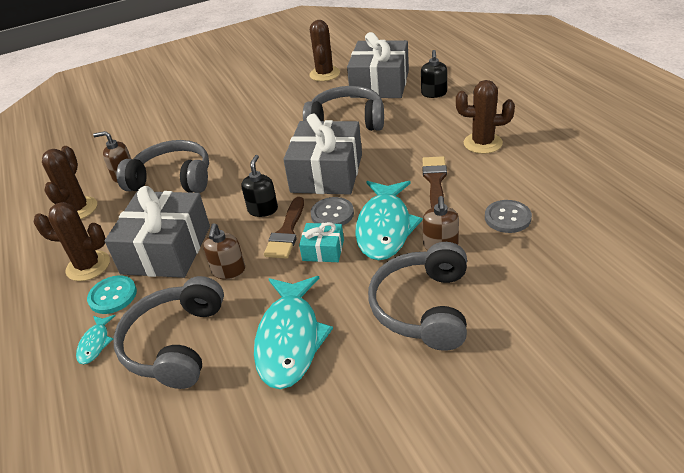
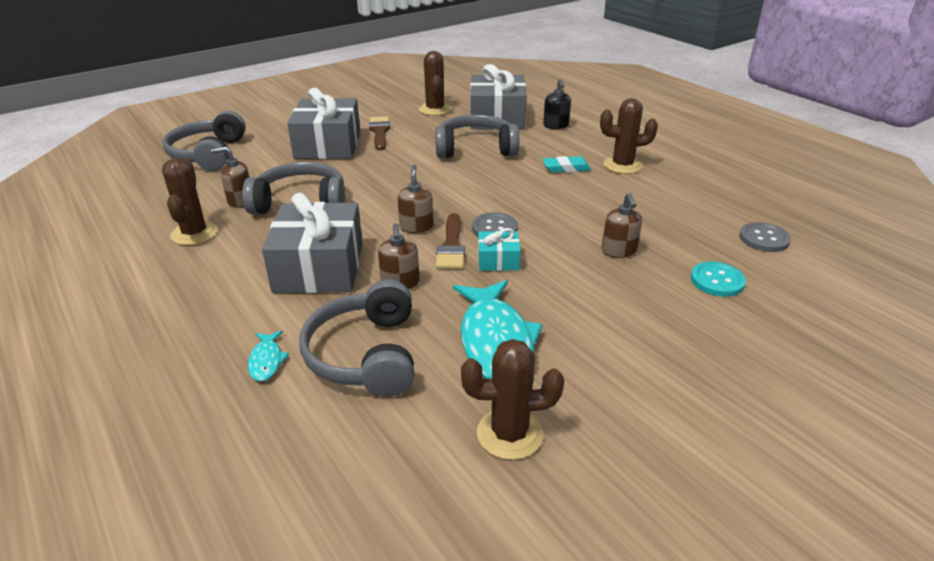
camera: 15 degrees left, 5 degrees down
(88, 266) = (228, 287): brown cactus -> brown cactus (509, 434)
(113, 296) = (270, 314): turquoise button -> turquoise button (717, 281)
(263, 209) = (416, 227): black soap dispenser -> brown soap dispenser
(327, 173) = (473, 193): grey gift -> grey gift (328, 145)
(385, 227) = (555, 238): turquoise fish -> none
(423, 307) = (625, 304): grey headphones -> grey headphones (209, 154)
(425, 145) = (566, 168): none -> turquoise eraser
(435, 180) = (589, 197): brown brush -> brown brush (379, 132)
(507, 218) = (674, 225): grey button -> grey button (764, 239)

